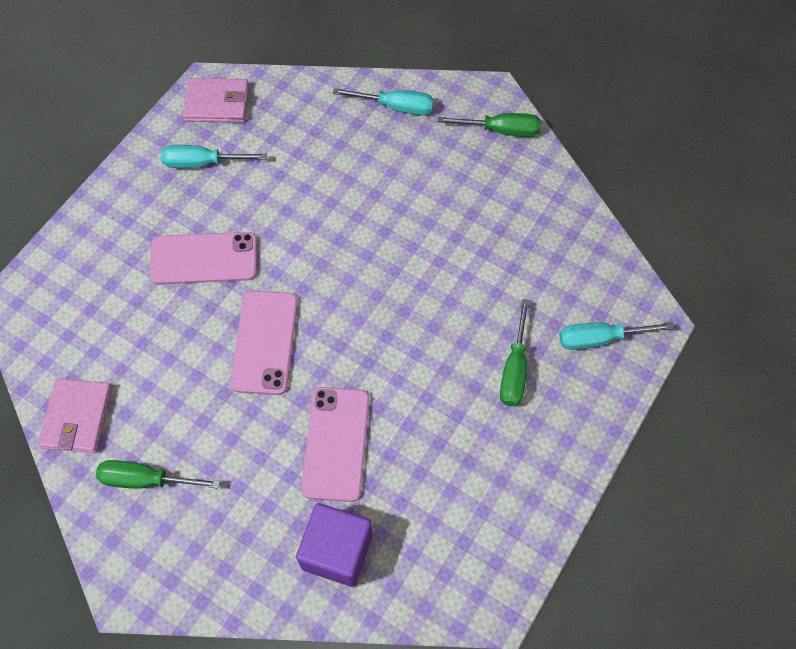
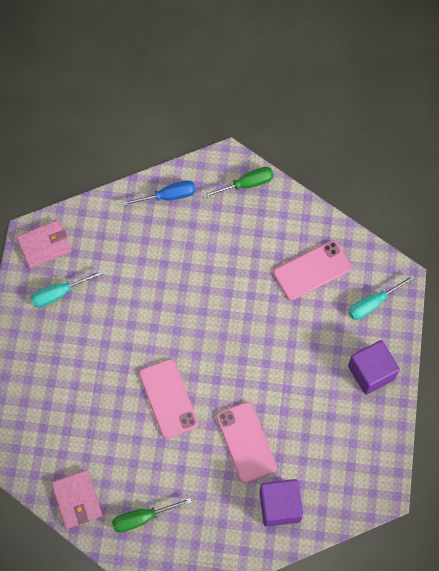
camera: 25 degrees left, 5 degrees up
(204, 259) = (98, 360): pink phone -> pink phone (312, 270)
(396, 107) = (169, 196): turquoise screwdriver -> blue screwdriver
(514, 369) = (331, 347): green screwdriver -> none
(554, 427) = (371, 372): none -> purple cube

